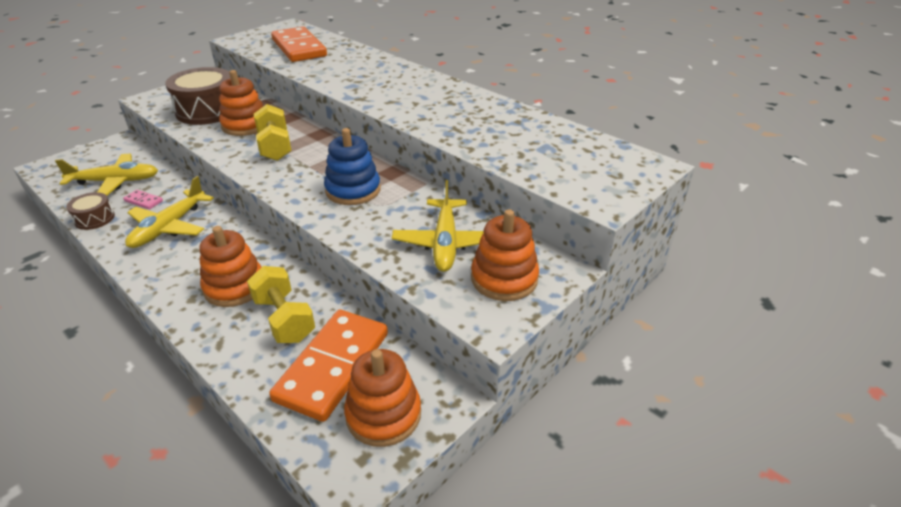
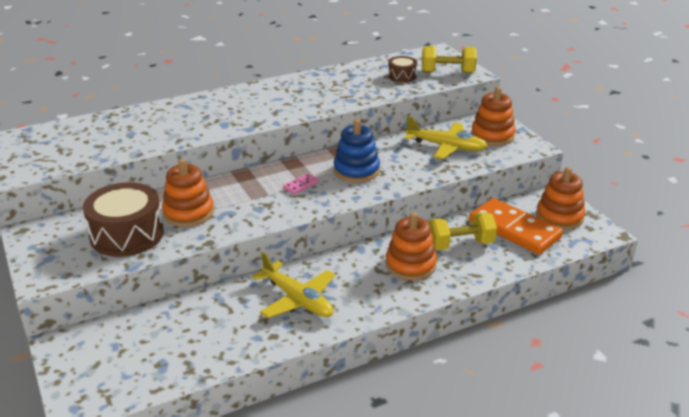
camera: 70 degrees left, 5 degrees down
(94, 219) = (248, 351): brown drum -> brown drum (402, 76)
(115, 182) = (172, 340): yellow plane -> none
(143, 201) = (234, 317): pink domino -> pink domino (301, 185)
(275, 147) = (251, 199): yellow dumbbell -> yellow dumbbell (447, 72)
(299, 48) = (93, 140): orange domino -> none

